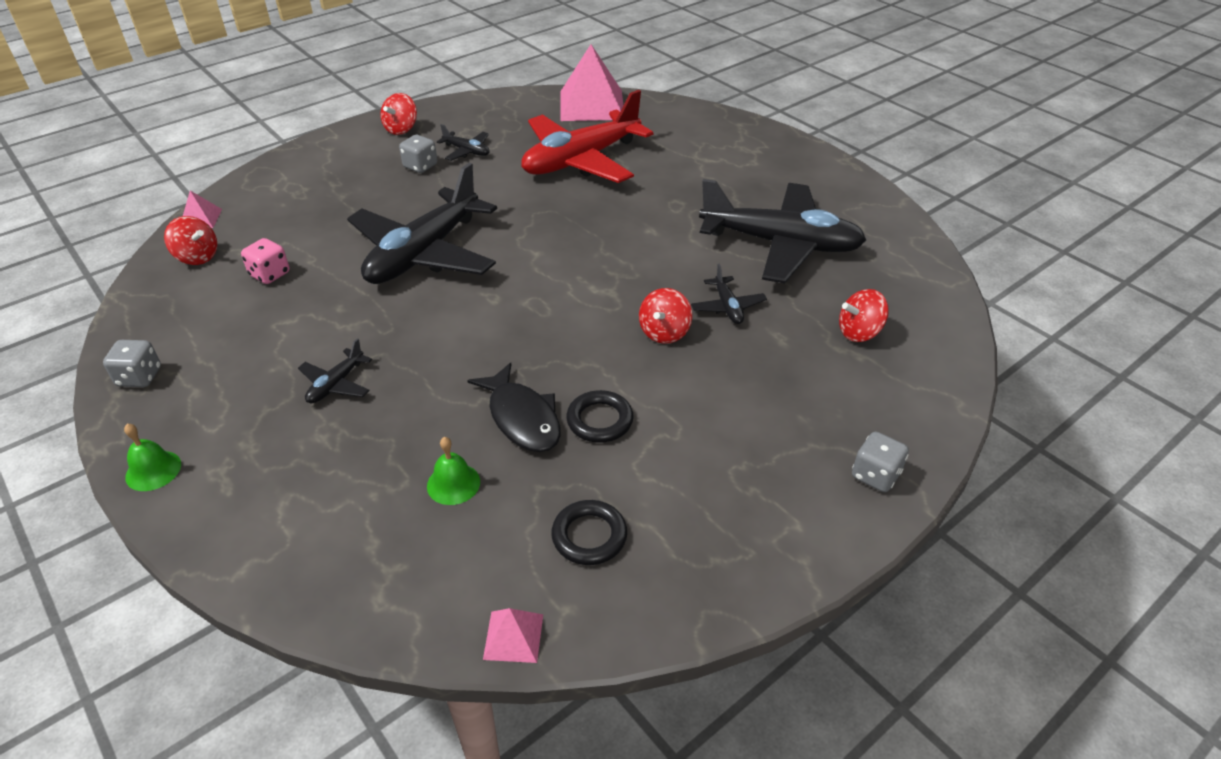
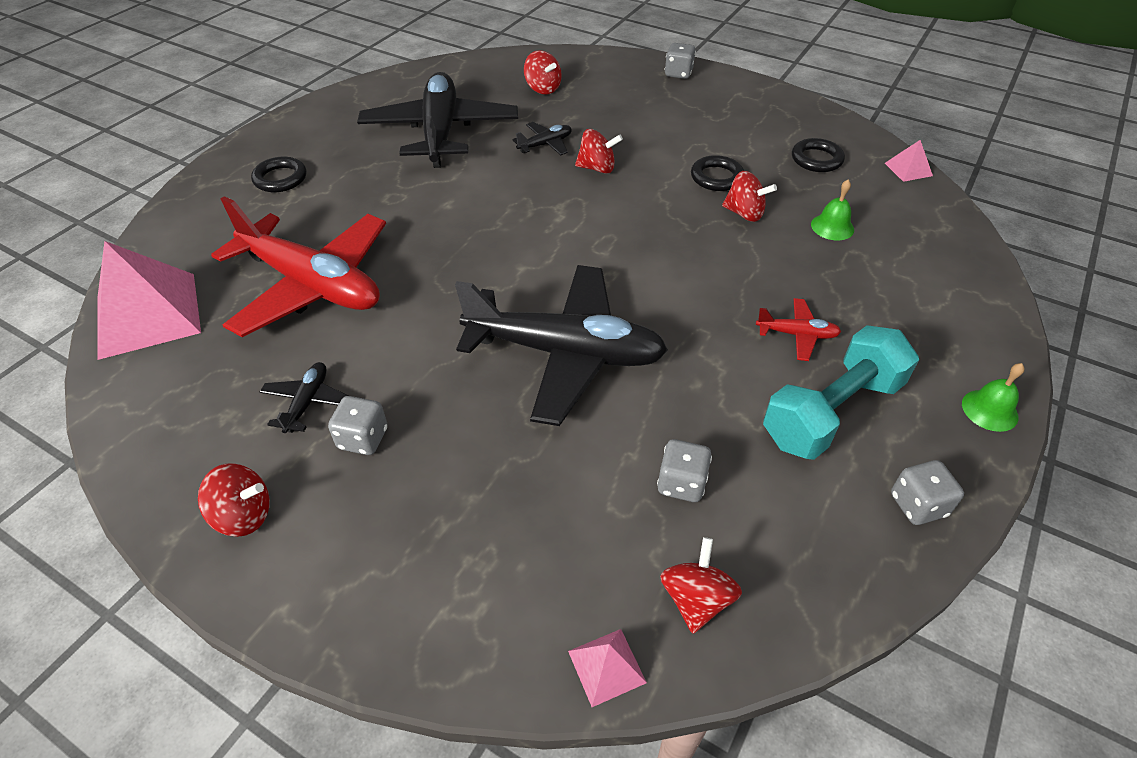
camera: 110 degrees left, 5 degrees up
(248, 369) = (831, 412): none -> turquoise dumbbell
(270, 274) = (681, 483): pink dice -> grey dice
(336, 384) = (797, 334): black plane -> red plane
(522, 418) = (744, 213): black fish -> red spinning top
(733, 156) = (280, 179): none -> black ring

